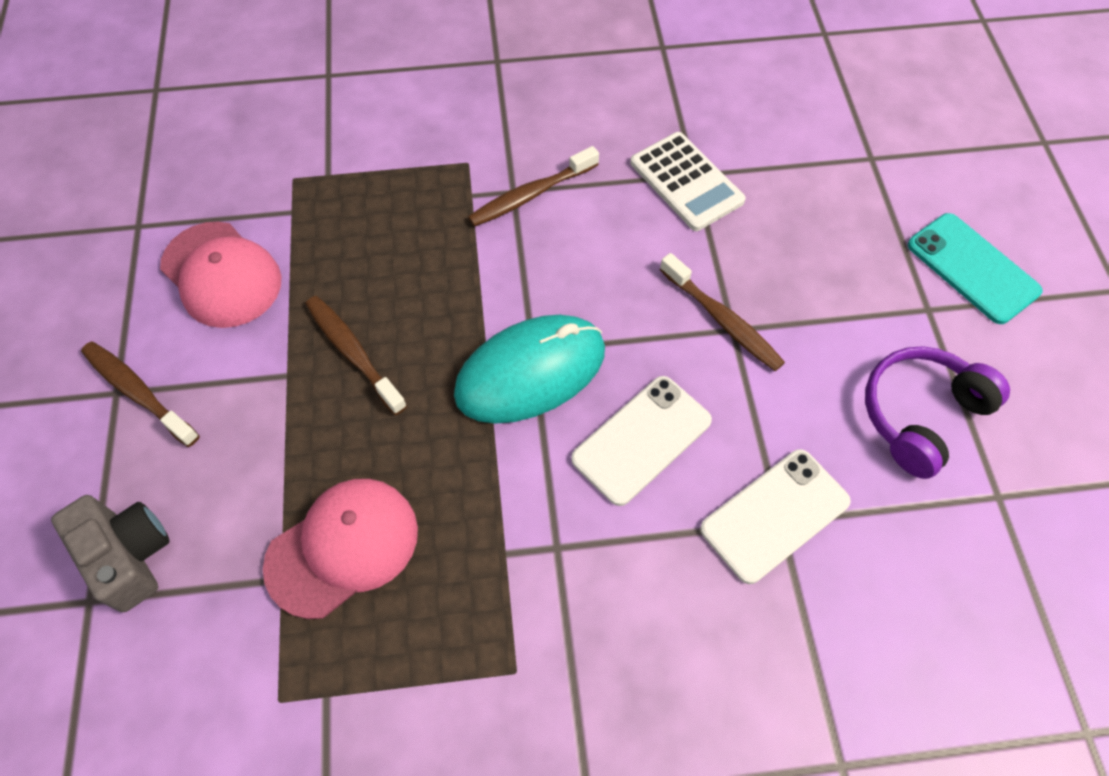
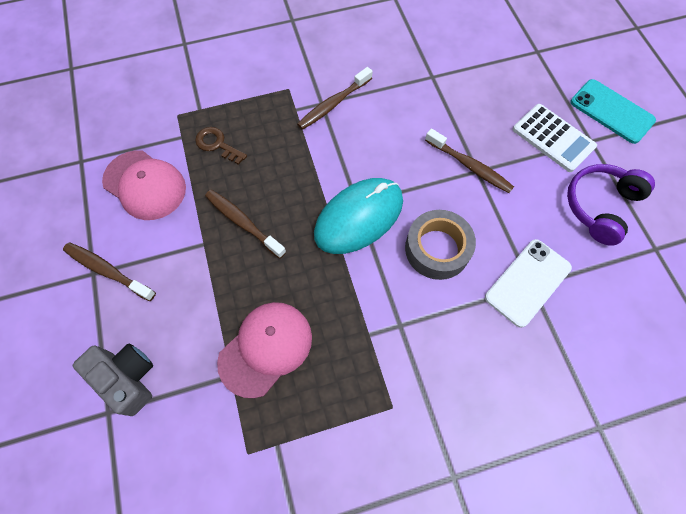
camera: 10 degrees left, 5 degrees up
(342, 230) = (217, 144): none -> brown key
(641, 440) = (437, 249): white phone -> grey tape
(686, 182) = (428, 82): white calculator -> white calculator (553, 138)

